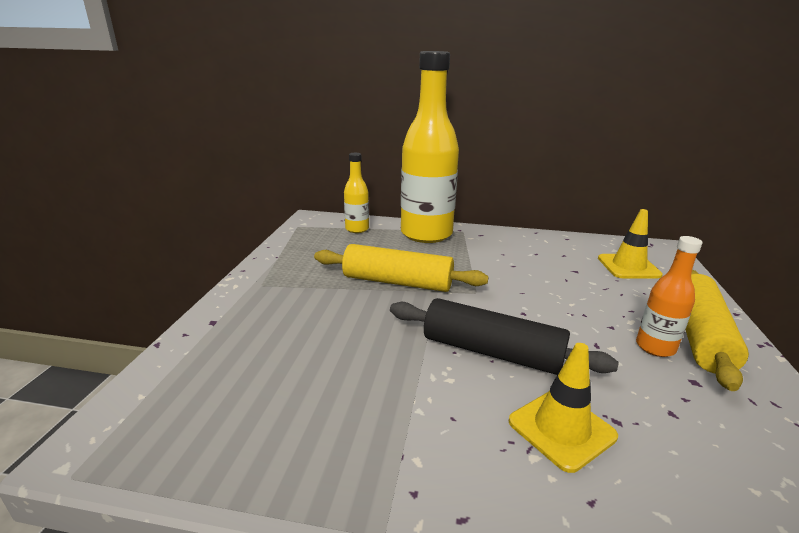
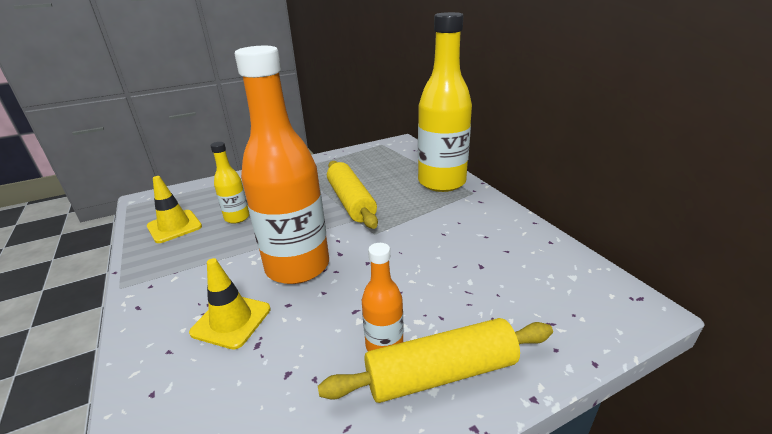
camera: 55 degrees right, 5 degrees up
(357, 229) = (408, 159): yellow bottle -> yellow bottle (237, 218)
(491, 352) = (297, 266): black rolling pin -> orange bottle
(628, 267) = (541, 294): yellow traffic cone -> yellow traffic cone (174, 226)

